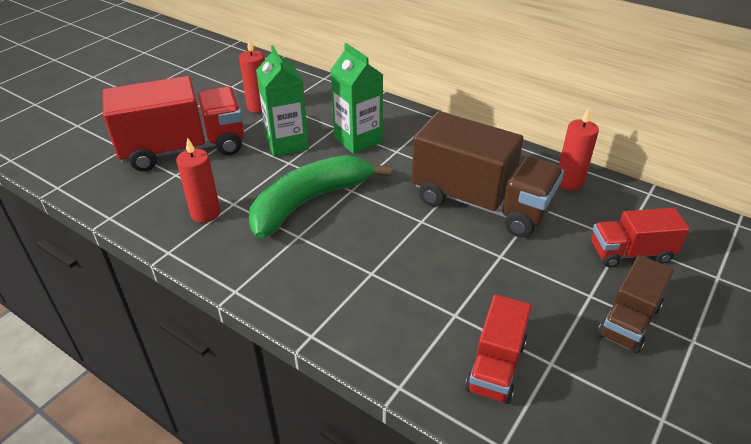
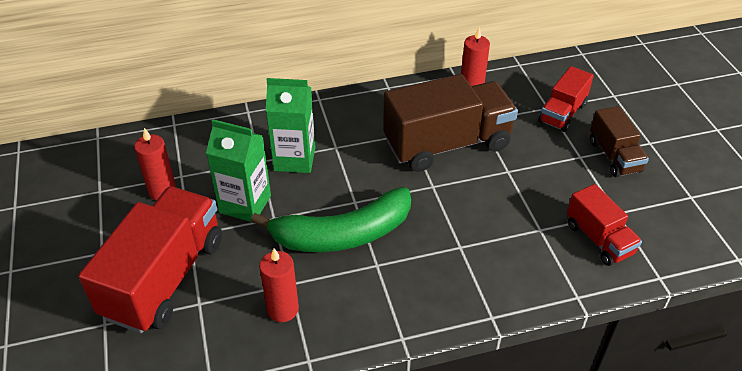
camera: 50 degrees left, 5 degrees up
(310, 202) = (342, 234): green banana -> green banana turned 105 degrees counterclockwise

